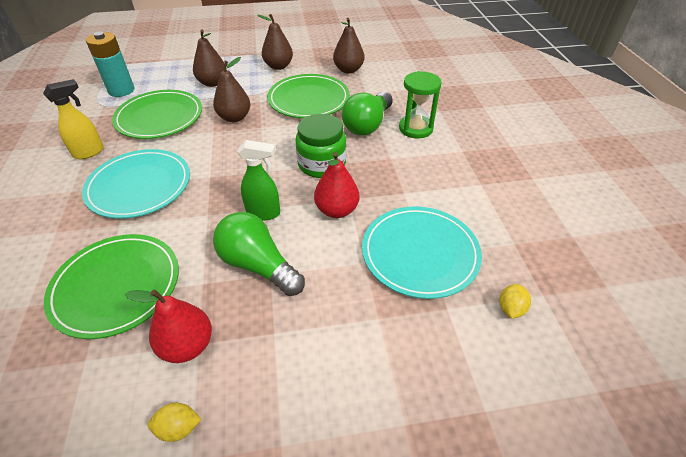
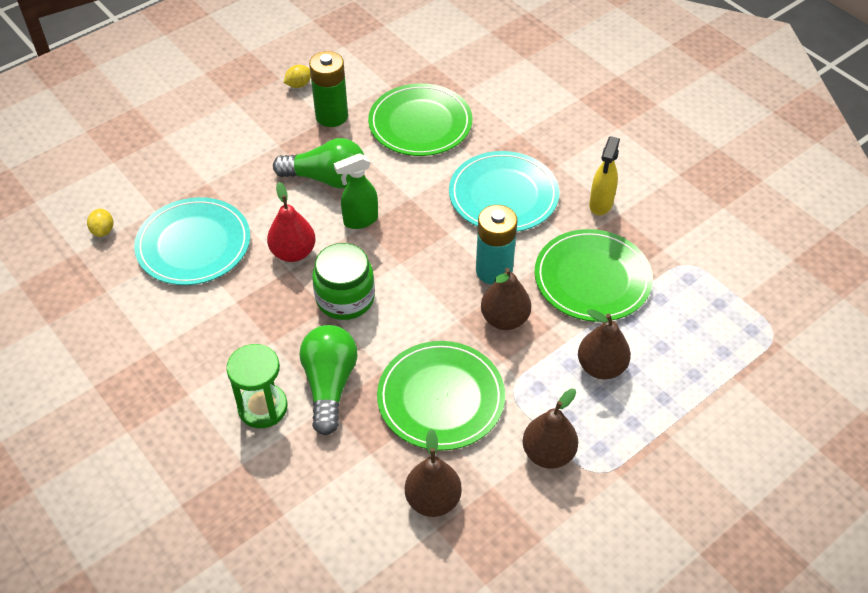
camera: 150 degrees right, 5 degrees up
(121, 90) = (696, 296): turquoise battery -> turquoise battery (494, 271)
(187, 345) = (331, 116): red pear -> green battery

